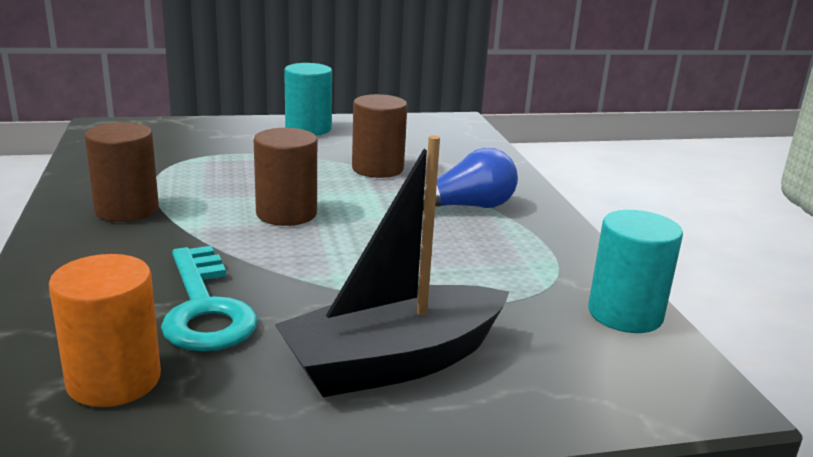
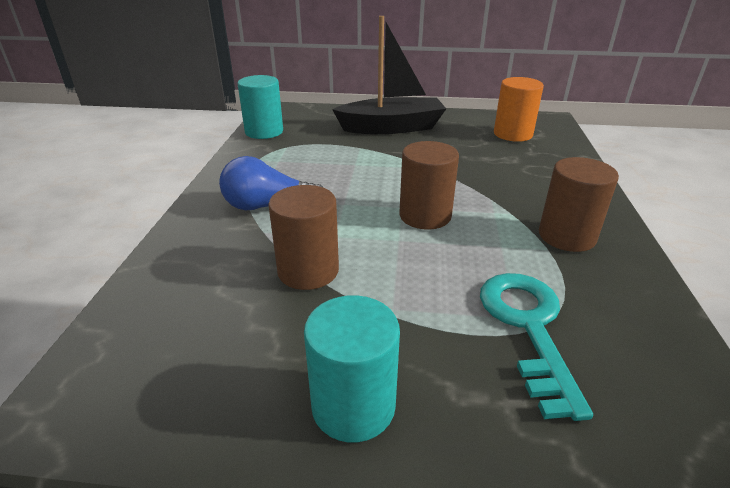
camera: 160 degrees left, 10 degrees up
(205, 308) = (480, 155): turquoise key -> turquoise key (528, 327)

